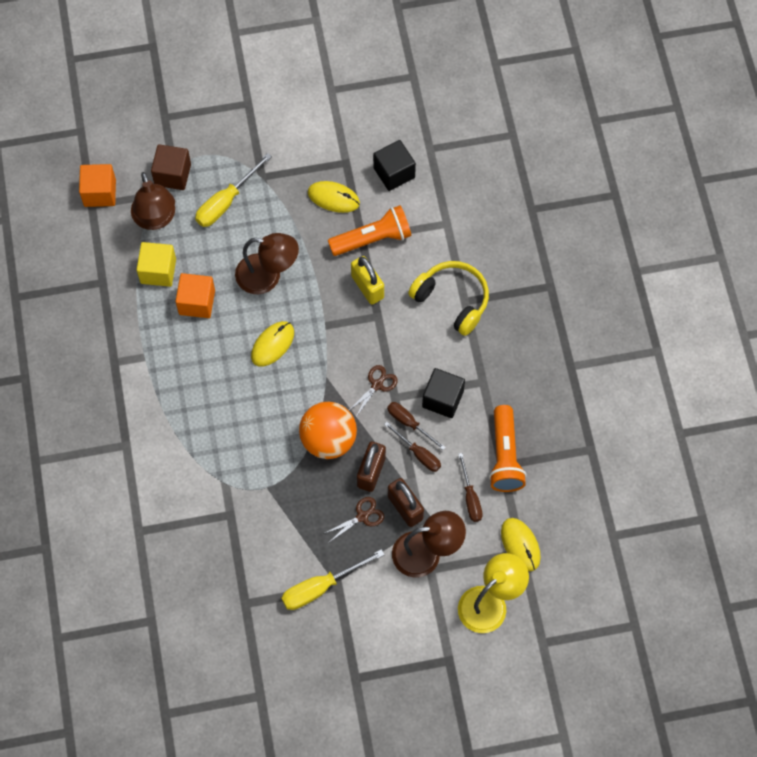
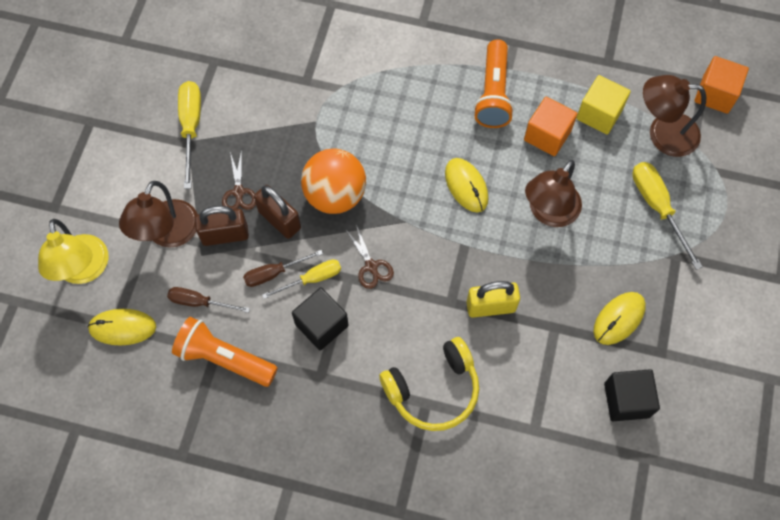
camera: 115 degrees right, 0 degrees up
(172, 175) = (712, 169): brown cube -> none
(373, 239) = (548, 338): orange flashlight -> orange flashlight (493, 94)
(409, 423) = (312, 279): brown screwdriver -> yellow screwdriver

